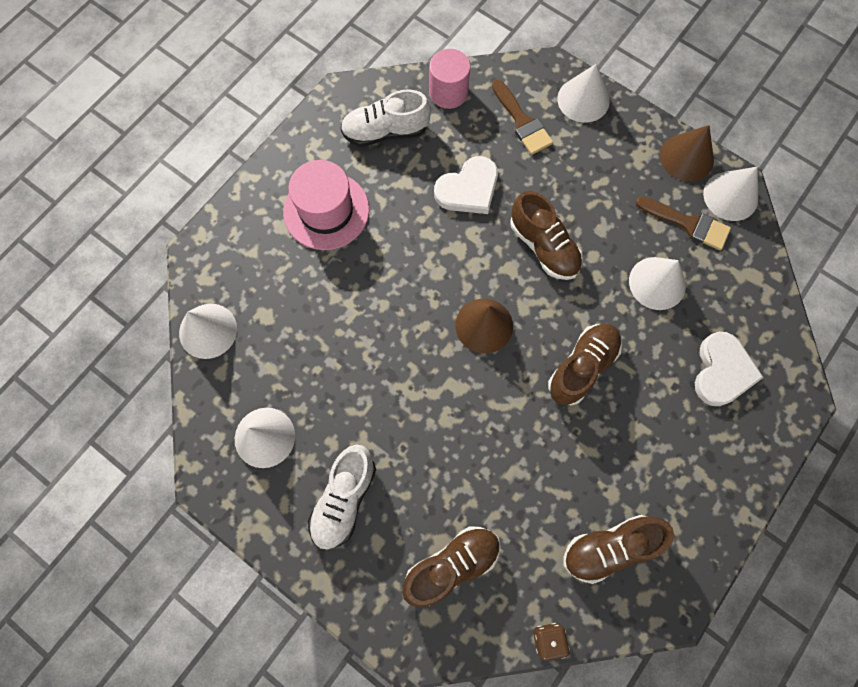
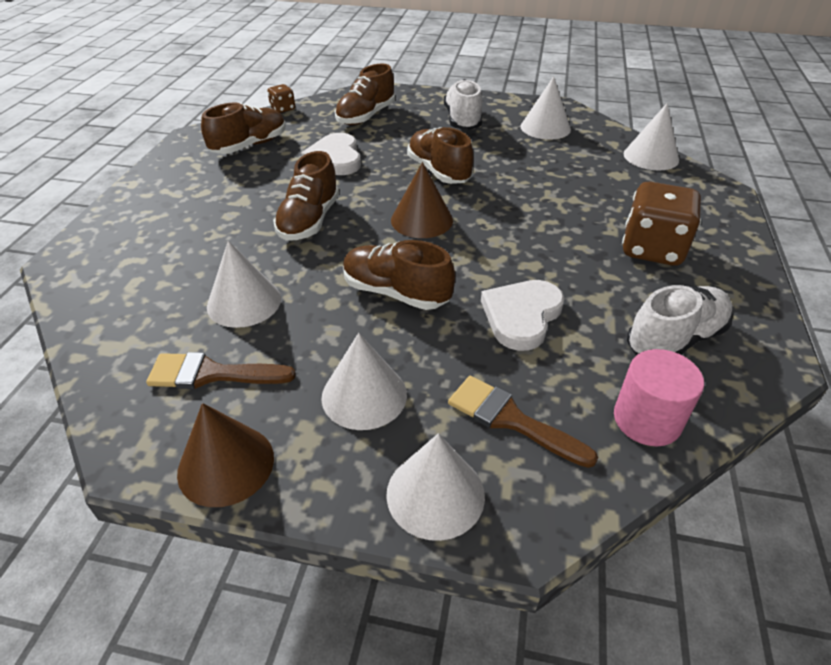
camera: 155 degrees right, 30 degrees down
(326, 211) = (652, 249): pink hat -> brown dice
(429, 398) = (438, 171): none -> brown shoe
(722, 371) = (155, 256): white heart -> white heart (335, 158)
(730, 196) = (145, 432): white cone -> white cone (364, 395)

